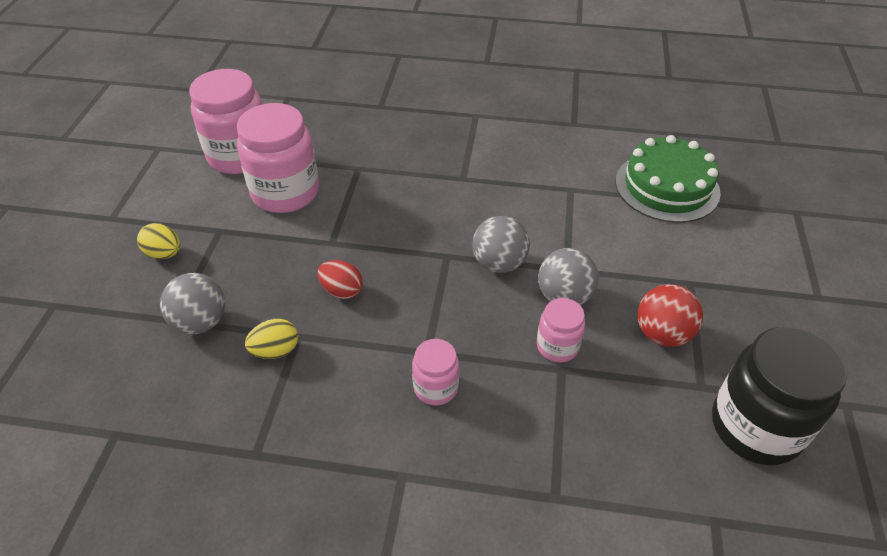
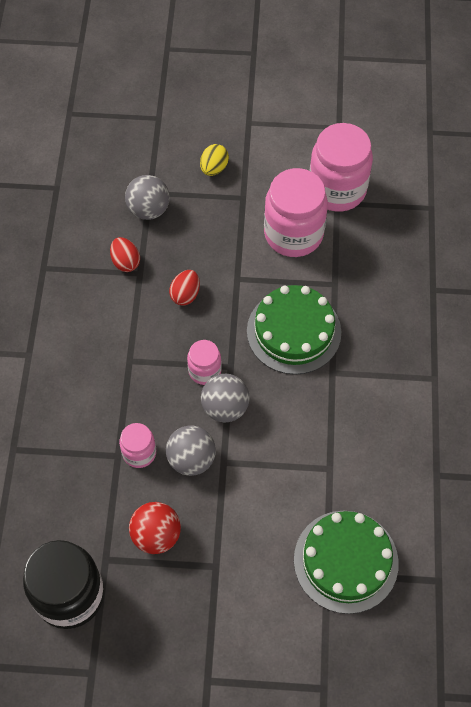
camera: 85 degrees right, 15 degrees up
(276, 350) = (125, 262): yellow egg -> red egg
(410, 202) = (293, 331): none -> green cake
(436, 387) = (97, 369): pink jar -> pink jar (204, 371)

